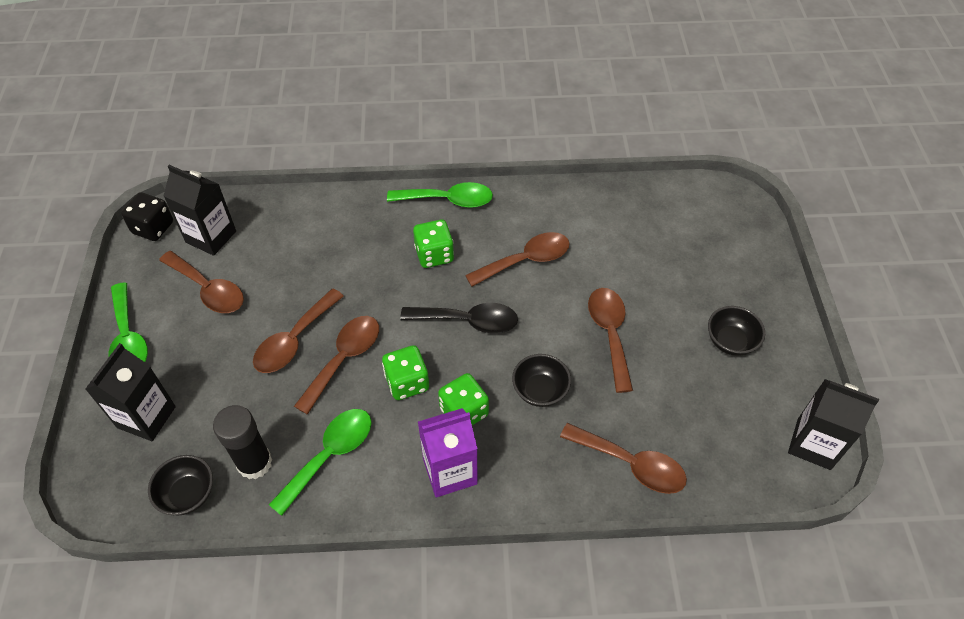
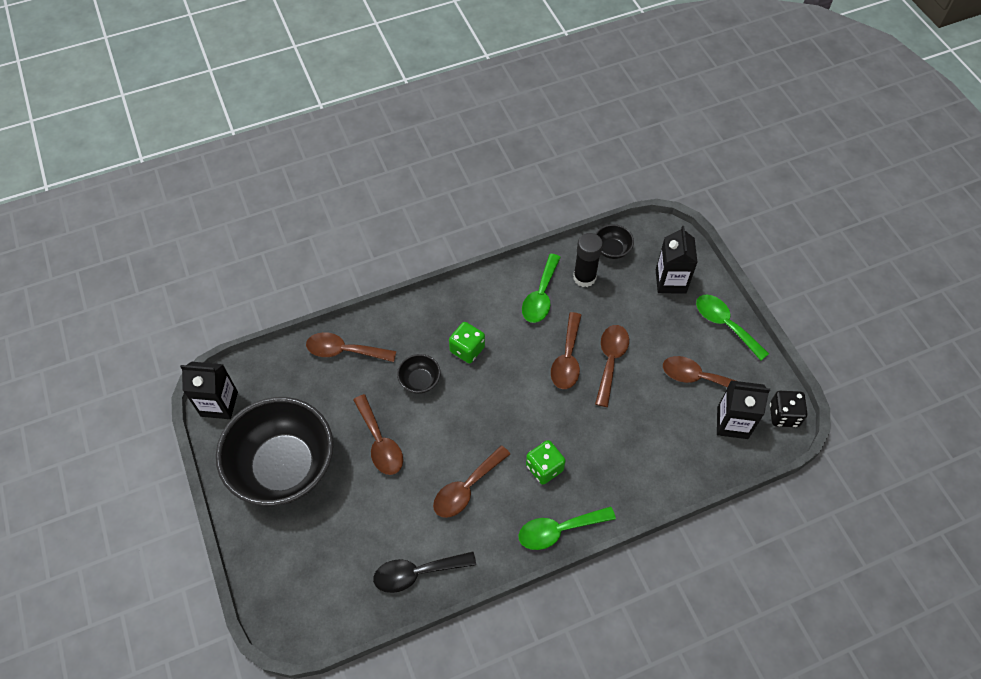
camera: 160 degrees right, 5 degrees up
(407, 382) = (515, 357): green dice -> none
(450, 471) = (461, 310): purple carton -> none
(468, 321) = (492, 417): black spoon -> black spoon (417, 573)
(730, 341) = (284, 467): black bowl -> black bowl, size x2.47

